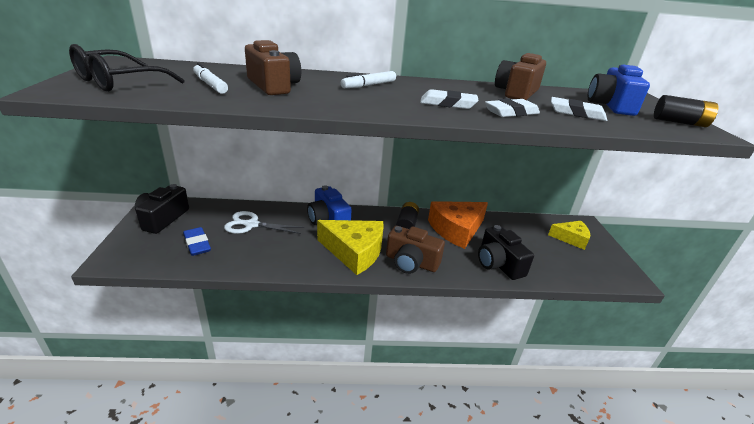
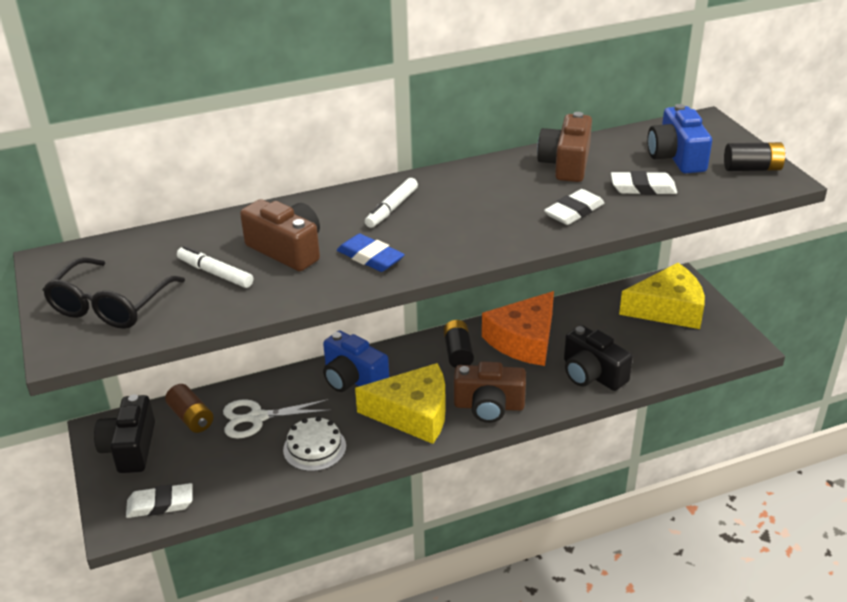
camera: 15 degrees left, 5 degrees up
(197, 244) = (208, 468): blue eraser -> blue eraser (370, 257)
(212, 213) = (191, 418): none -> brown battery
(273, 253) = (314, 448): none -> white cake
(448, 104) = (500, 217): white eraser -> white eraser (160, 504)
(571, 238) = (668, 309): yellow cheese -> yellow cheese, size x1.66

